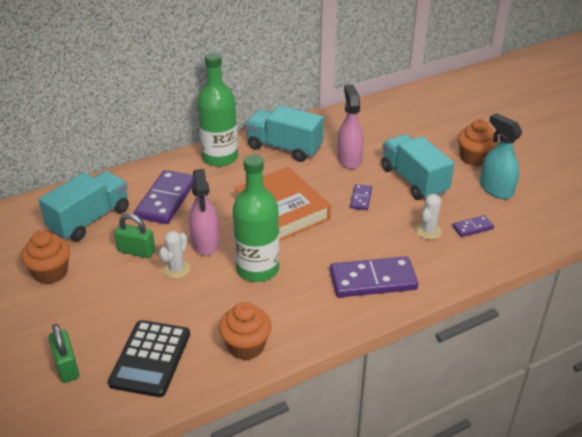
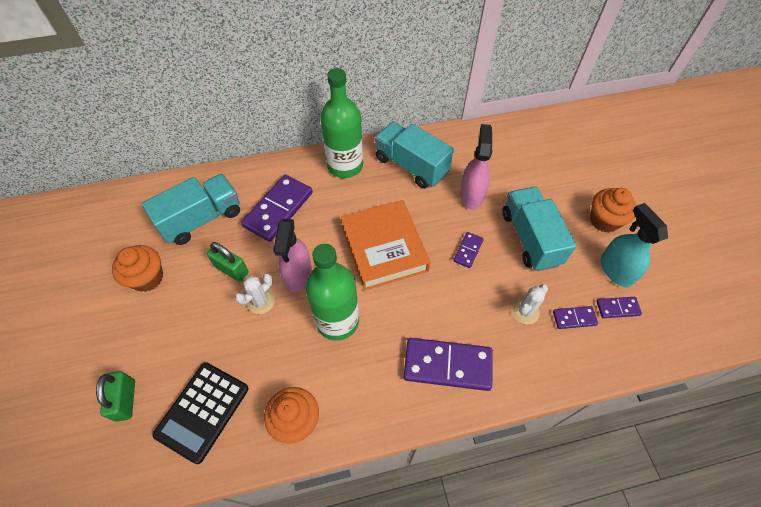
camera: 15 degrees right, 20 degrees up
(507, 214) = (617, 308): none -> purple domino

